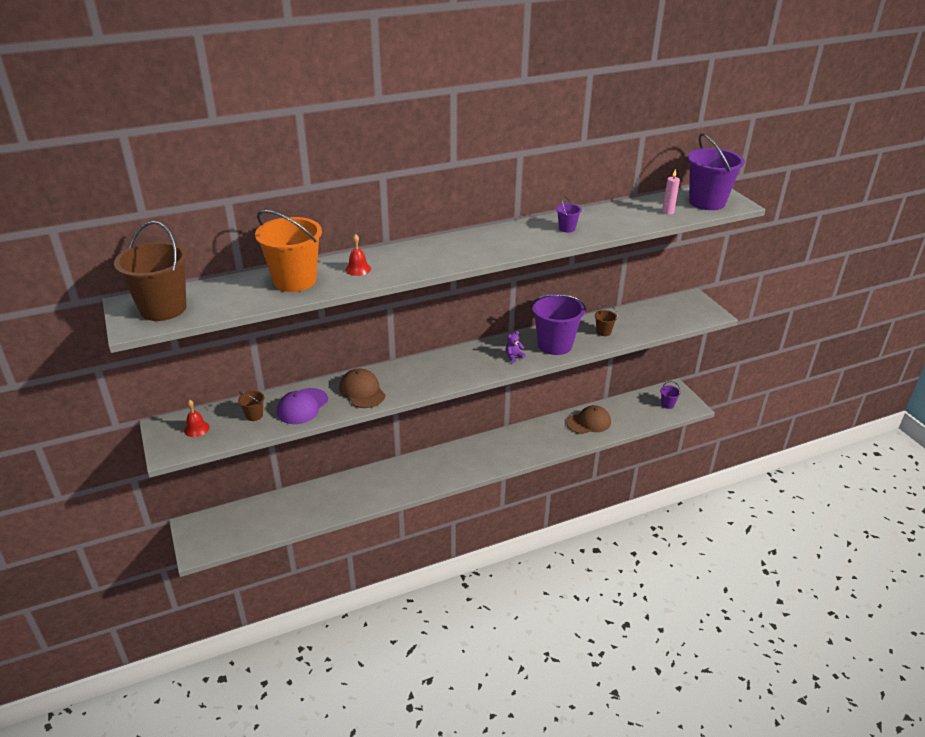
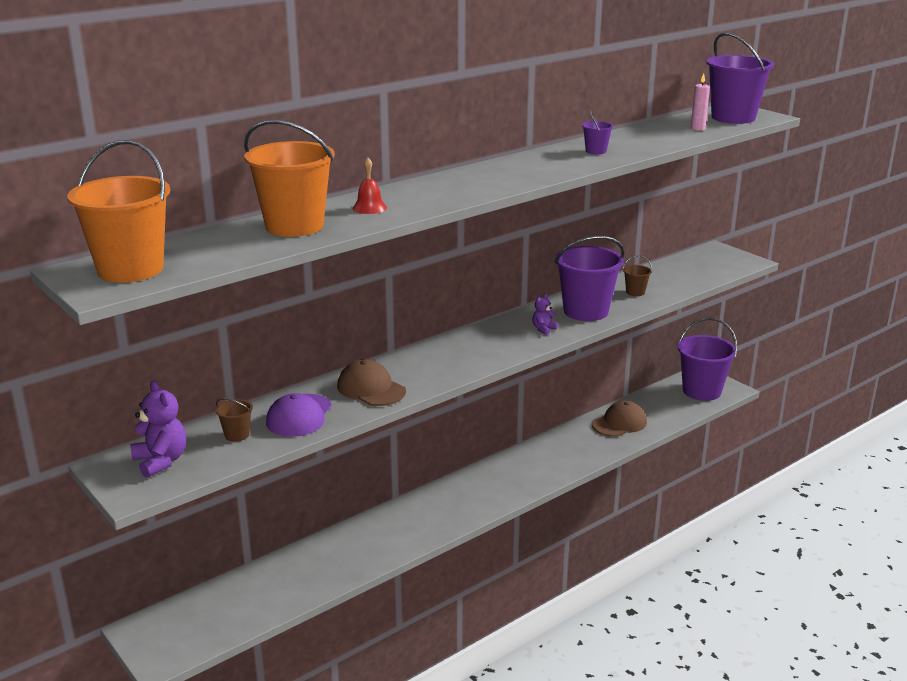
camera: 15 degrees left, 10 degrees down
(163, 308) = (130, 269): brown bucket -> orange bucket
(196, 428) = (161, 461): red bell -> purple teddy bear
(667, 404) = (701, 391): purple bucket -> purple bucket, size x2.29

